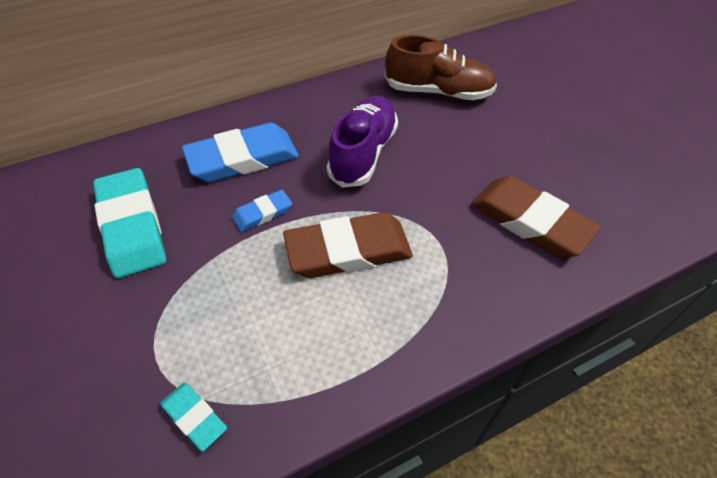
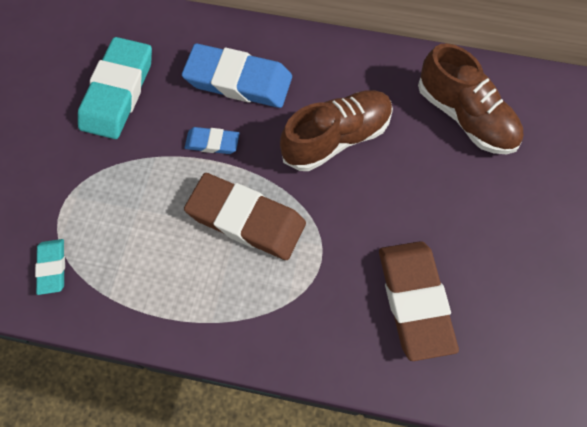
camera: 40 degrees right, 15 degrees up
(363, 153) = (336, 138): purple shoe -> brown shoe

